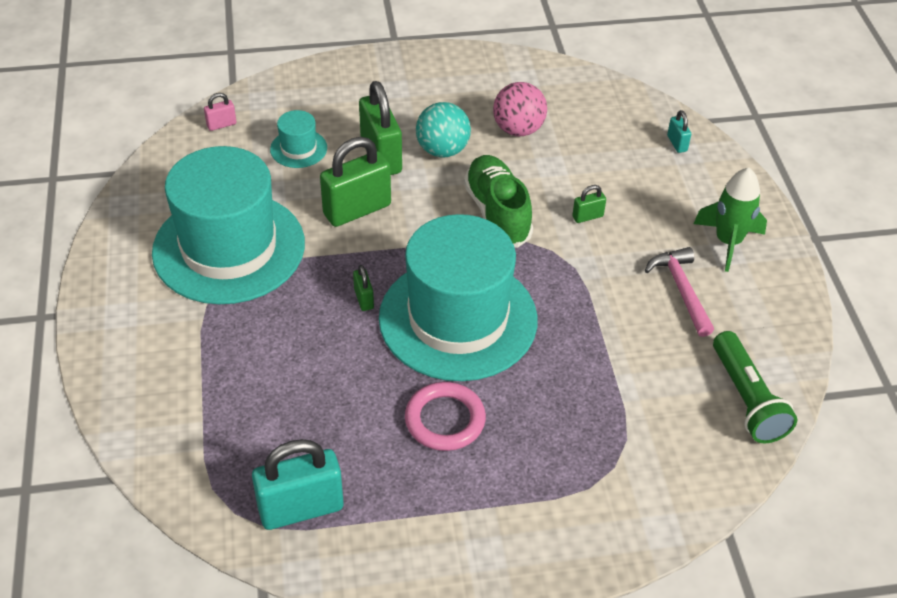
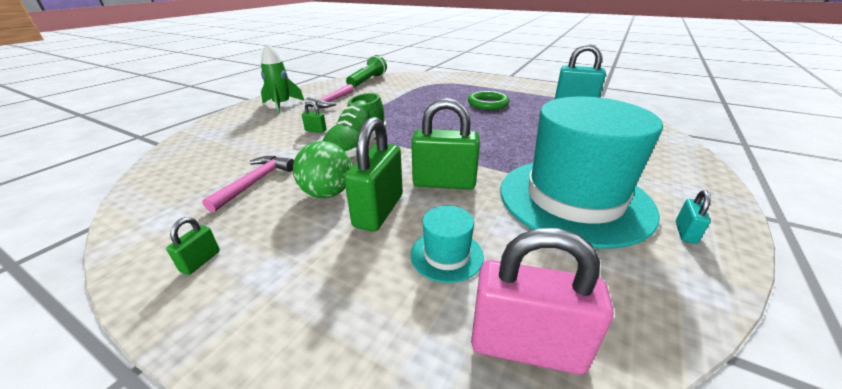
camera: 140 degrees left, 15 degrees down
(221, 125) = (526, 346): pink padlock -> pink padlock, size x2.18
(364, 299) = (487, 143): green padlock -> green padlock (200, 261)
(442, 150) = (327, 193): turquoise ball -> green ball
(445, 420) = (488, 103): pink ring -> green ring
(458, 319) = (443, 122): turquoise hat -> none
(518, 129) = (255, 182): pink ball -> pink hammer
(677, 143) = (204, 138): turquoise padlock -> turquoise padlock (685, 232)

